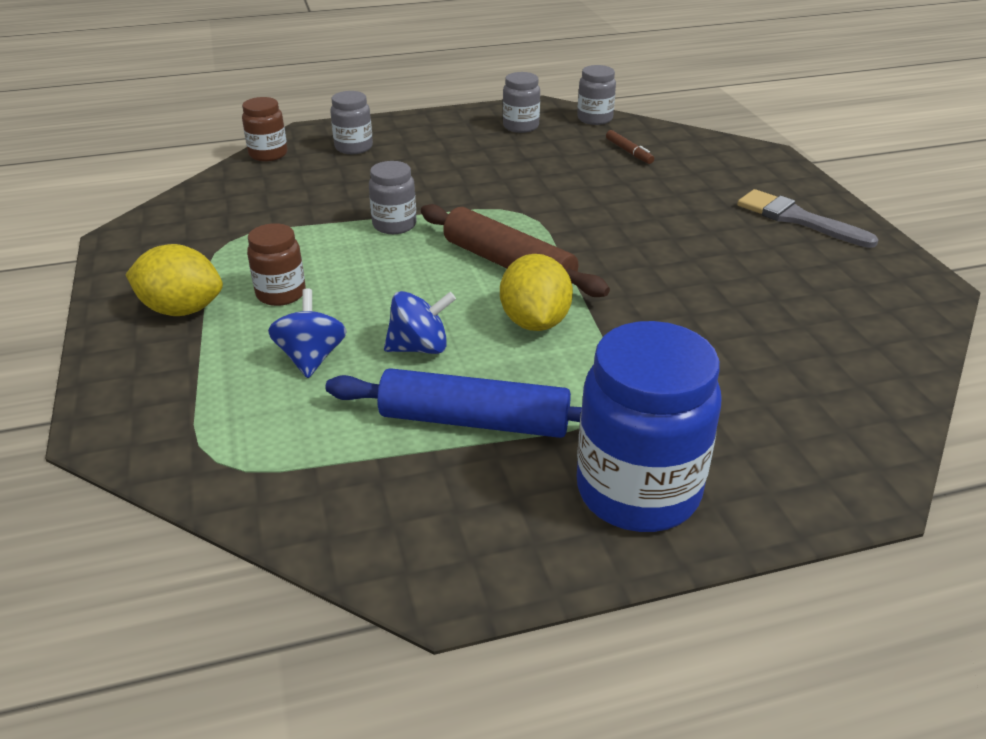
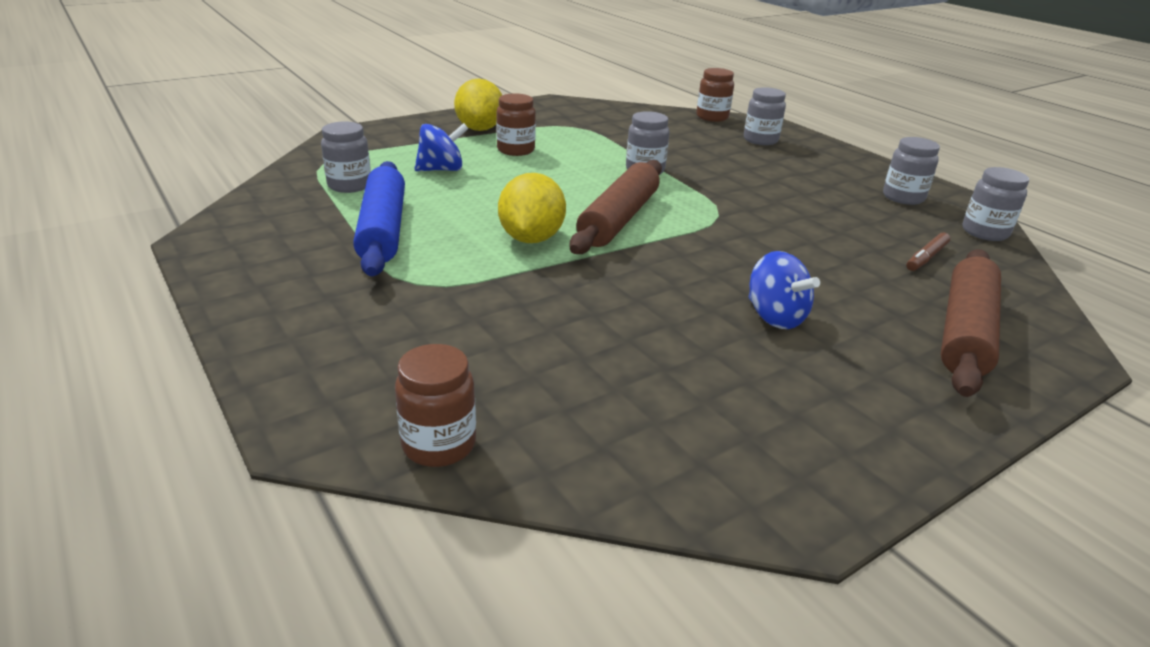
camera: 70 degrees right, 5 degrees down
(321, 440) = (349, 185): none -> grey jar
(420, 347) = (470, 200): blue spinning top -> blue spinning top (775, 317)
(534, 322) = (531, 238): yellow lemon -> yellow lemon turned 60 degrees counterclockwise
(638, 491) = (304, 301): blue jar -> none
(736, 174) = (964, 332): none -> brown rolling pin
(797, 219) = (889, 383): grey brush -> none
(880, 421) = (439, 444): none -> brown jar

